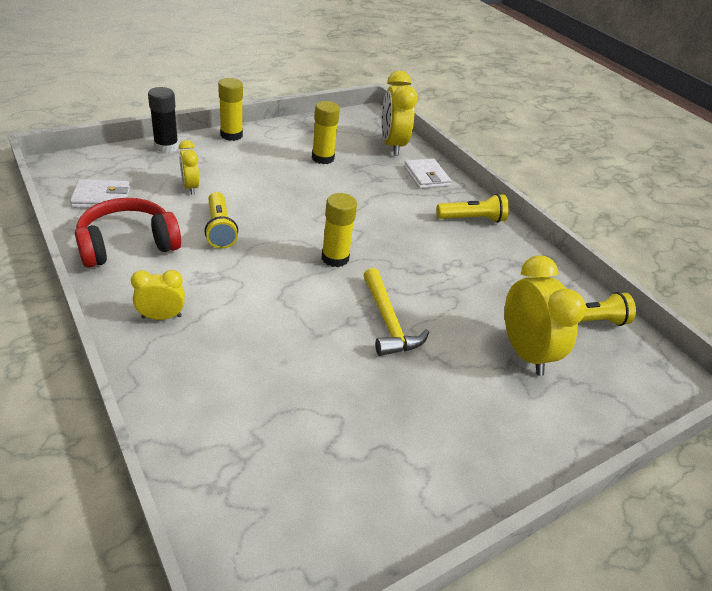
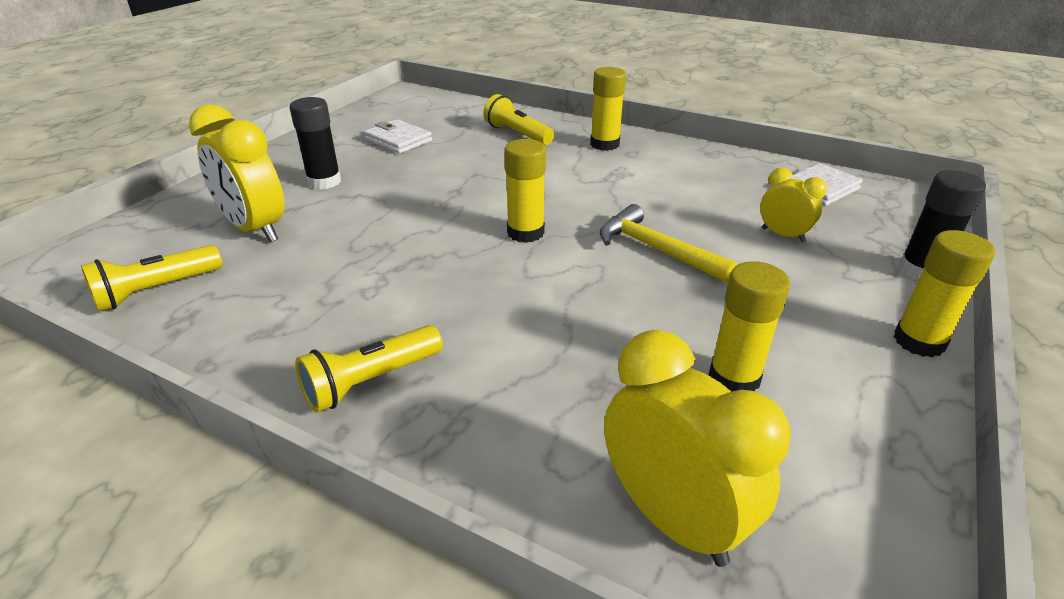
camera: 155 degrees right, 5 degrees down
(128, 244) = (716, 168): red headphones -> none
(161, 316) = (604, 144): yellow clock -> yellow glue stick
(219, 229) = (674, 210): yellow flashlight -> yellow flashlight (517, 134)
(388, 322) = (418, 202): yellow hammer -> yellow hammer (655, 249)
(426, 176) = (518, 448): white wallet -> white wallet (398, 140)
(457, 392) = (324, 182): none -> black glue stick

